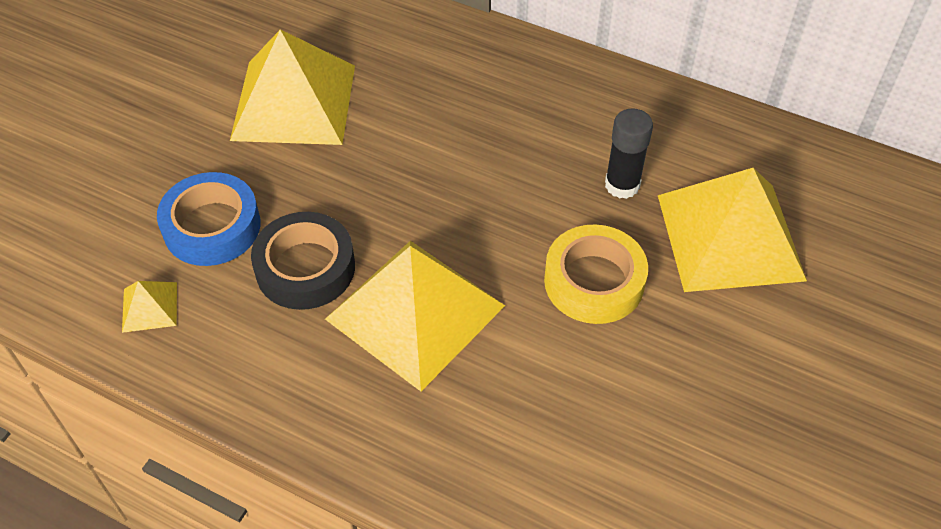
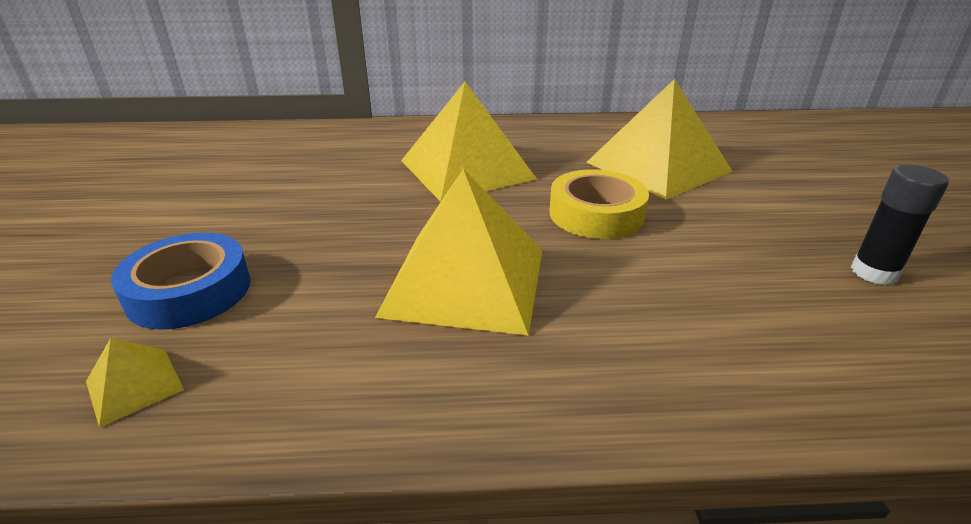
camera: 30 degrees left, 20 degrees down
(293, 102) = (233, 191): yellow pyramid -> yellow pyramid (466, 169)
(305, 268) = (323, 287): black tape -> none
(622, 185) = (556, 164): black glue stick -> black glue stick (874, 272)

